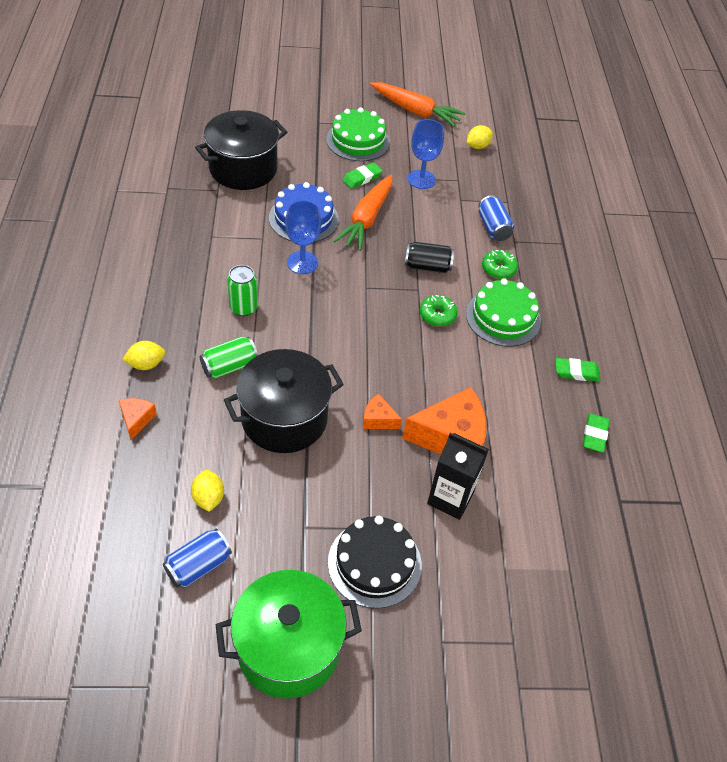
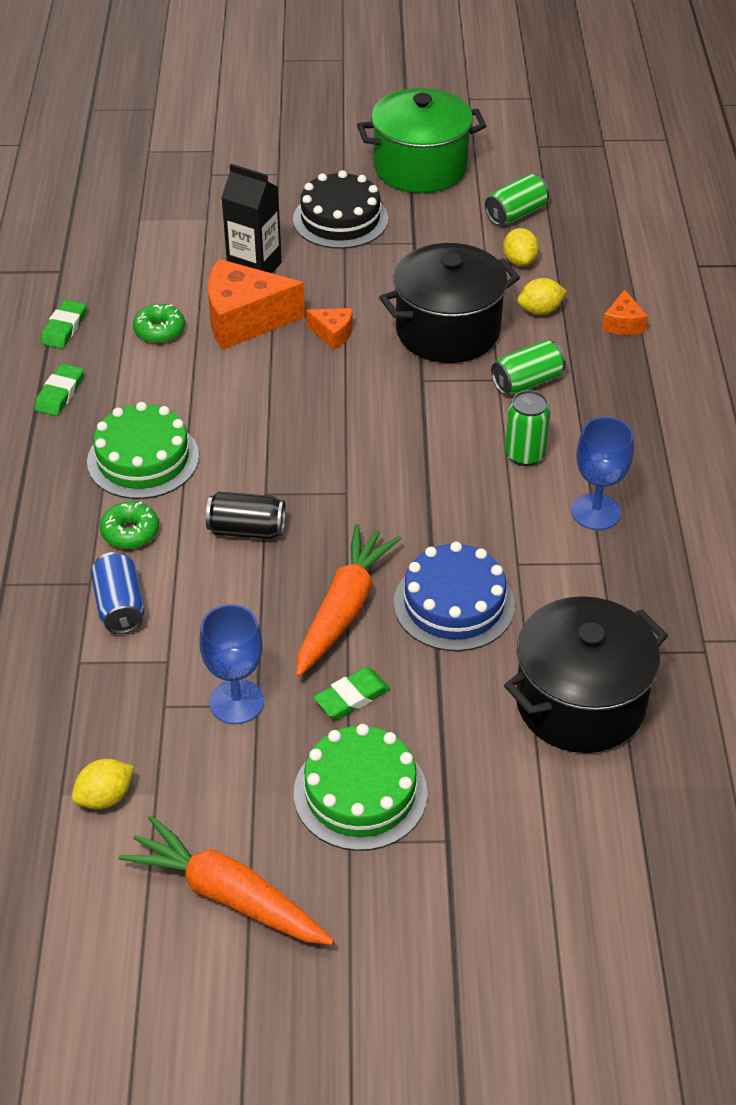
camera: 175 degrees left, 5 degrees down
(146, 364) = (634, 380): yellow lemon -> yellow lemon (540, 310)
(198, 565) = (516, 214): blue can -> green can
(302, 263) = (447, 525): blue goblet -> blue goblet (595, 512)
(437, 315) = (241, 457): green donut -> green donut (159, 330)
(576, 372) = (60, 393): green eraser -> green eraser turned 75 degrees counterclockwise

